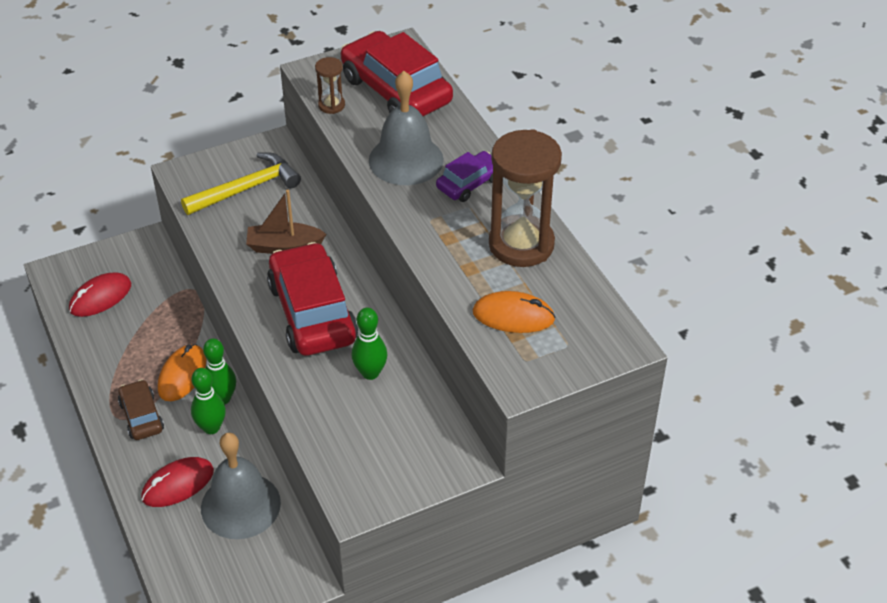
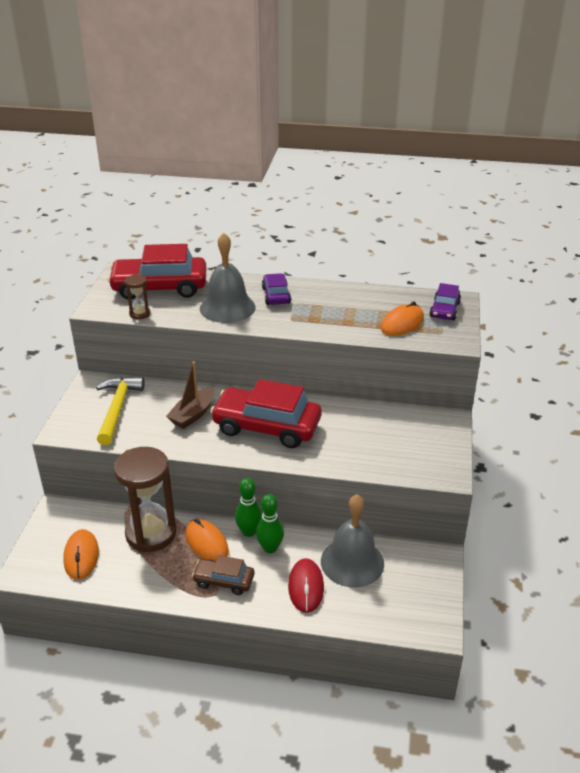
camera: 55 degrees left, 10 degrees down
(100, 297) = (81, 556): red mouse -> orange mouse
(370, 373) = (343, 424): green bowling pin -> none
(521, 244) = (347, 299): brown hourglass -> brown hourglass (151, 533)
(584, 341) = (444, 310): none -> purple car

